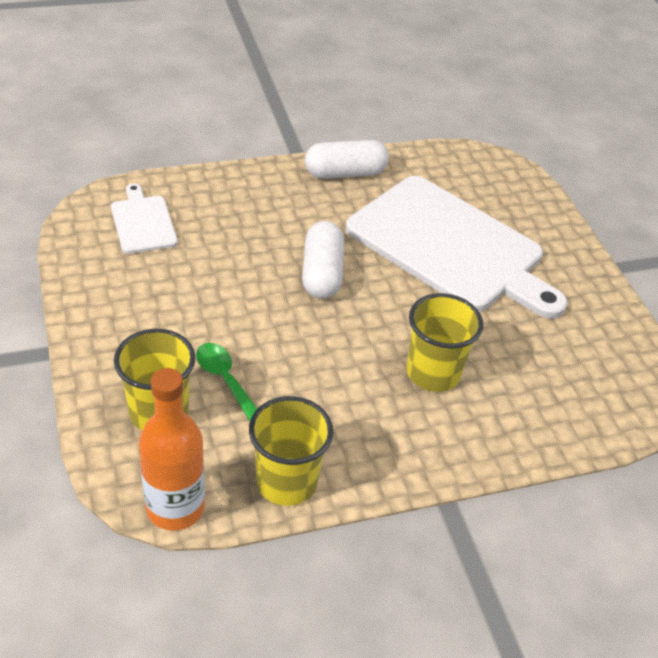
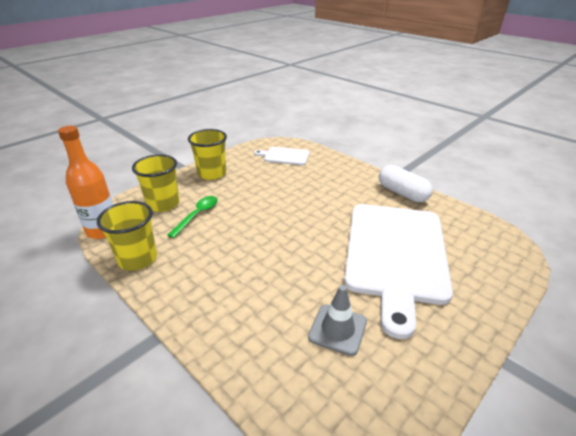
camera: 65 degrees right, 10 degrees down
(143, 222) = (284, 156): white cutting board -> white cutting board turned 120 degrees counterclockwise
(322, 273) = (309, 214): white capsule -> none
(433, 373) = (268, 287): yellow cup -> yellow cup (212, 174)
(528, 348) = (337, 329): none -> grey traffic cone

